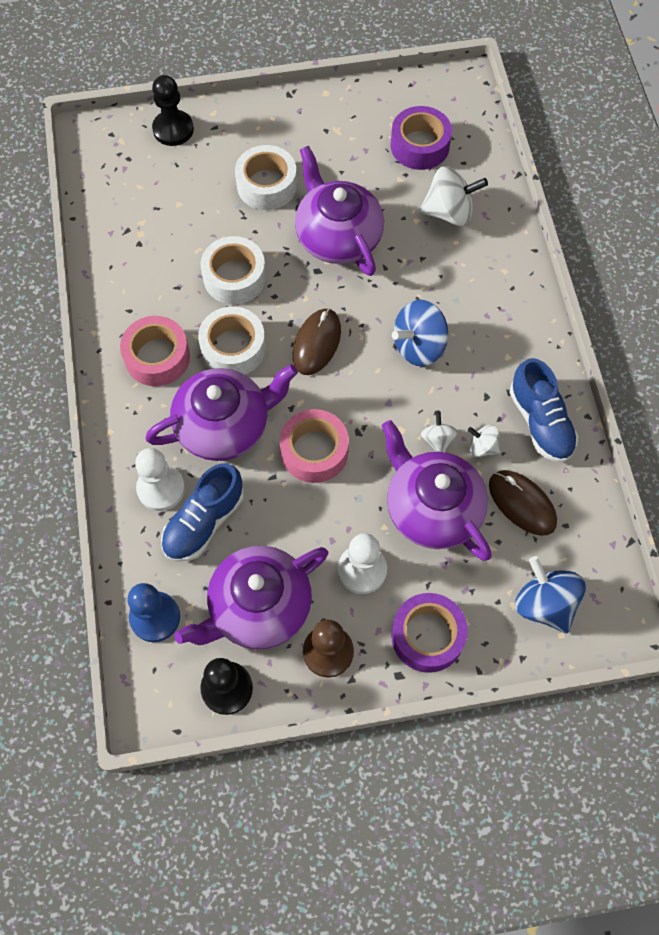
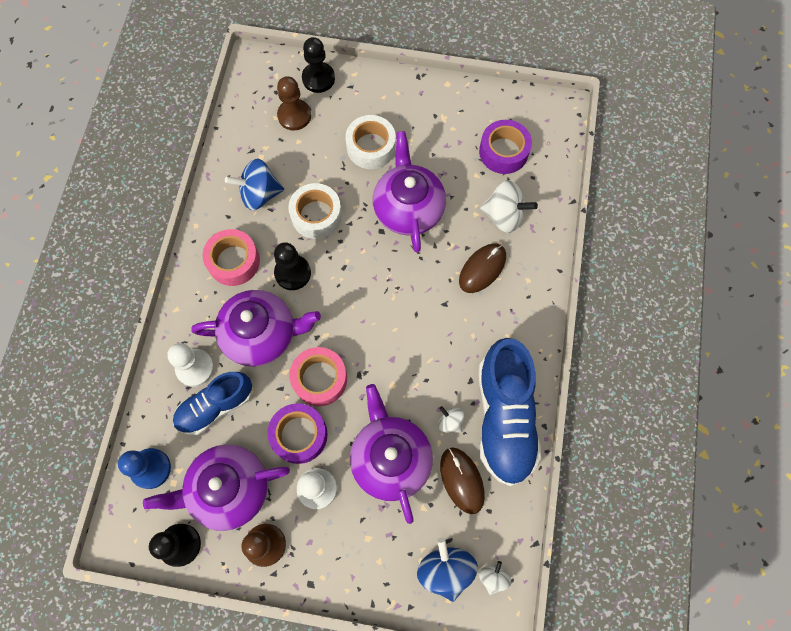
camera: 20 degrees right, 5 degrees up
(162, 177) = (294, 116): none -> brown pawn
(233, 348) = (292, 273): white tape -> black pawn
(317, 343) = (357, 291): brown mouse -> brown mouse (482, 269)
(419, 346) = (434, 320): blue spinning top -> blue spinning top (259, 194)
(427, 636) = (344, 561): purple tape -> purple tape (299, 435)
(438, 440) = (417, 403): white spinning top -> white spinning top (493, 577)
(540, 422) = (504, 417): blue shoe -> blue shoe, size x1.59

